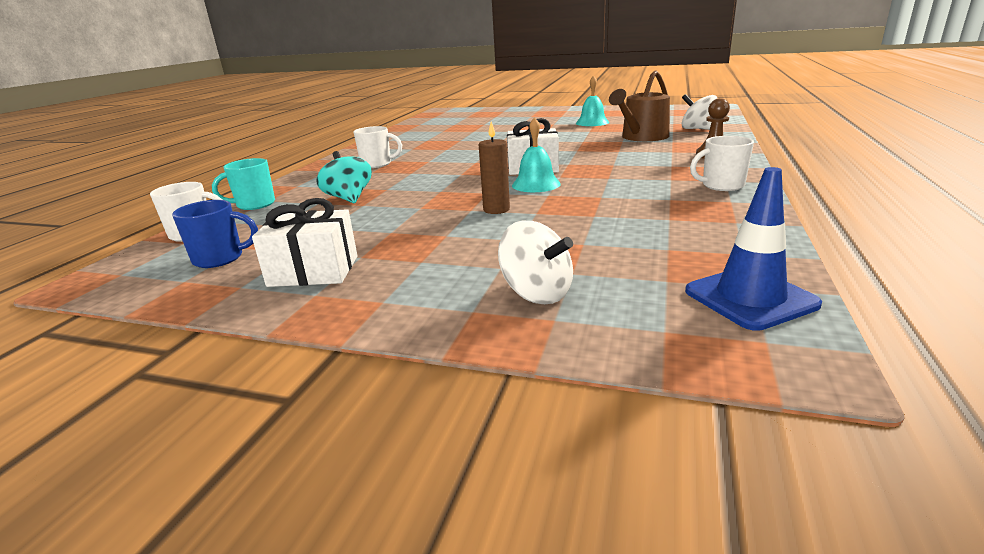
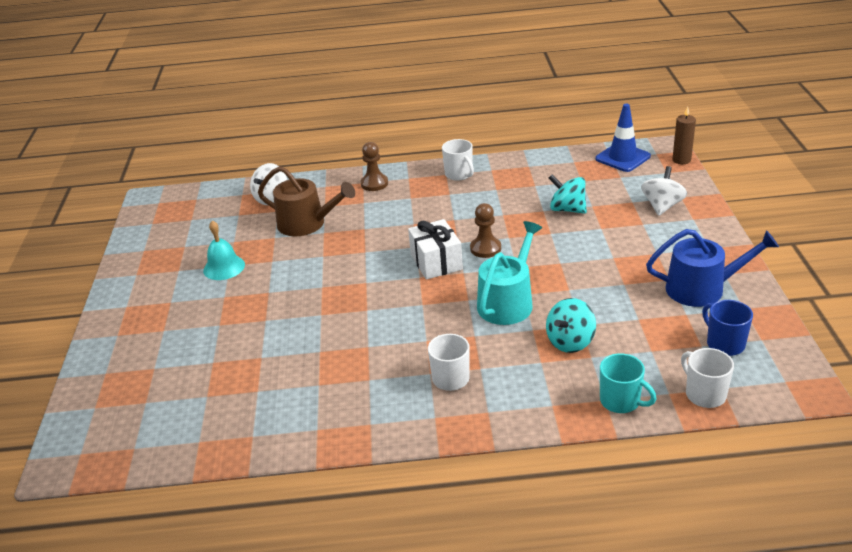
camera: 110 degrees left, 10 degrees up
(314, 271) = (702, 288): white gift -> blue watering can
(437, 185) = (508, 302): none -> turquoise watering can
(496, 209) = (554, 251): brown candle -> brown candle (681, 160)
(536, 184) = (485, 248): turquoise bell -> brown pawn
(585, 228) = (567, 209): none -> turquoise spinning top

